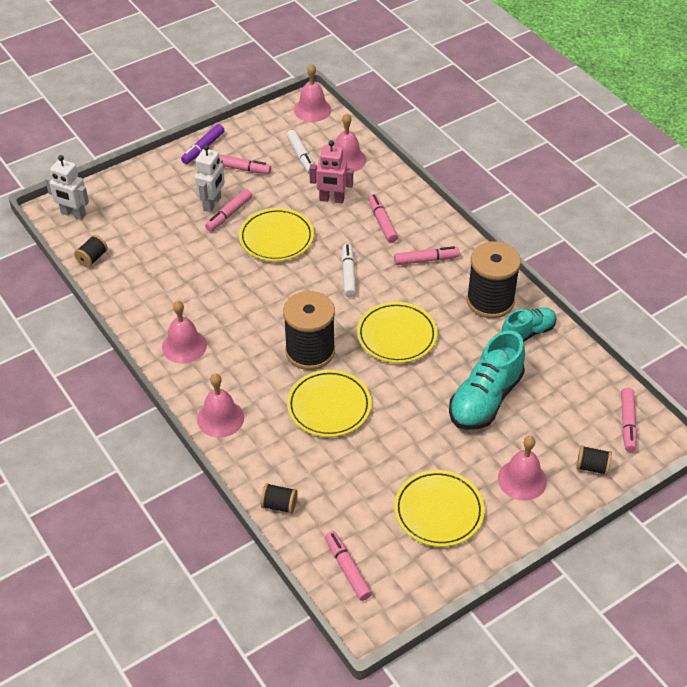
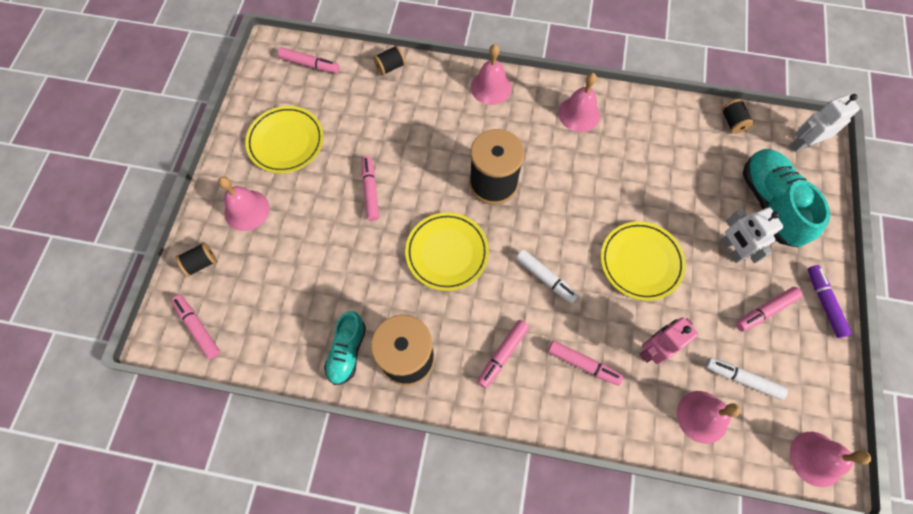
camera: 135 degrees right, 20 degrees up
(229, 214) = (705, 251): pink marker -> pink marker (370, 191)
(329, 406) = (432, 153): yellow plate -> none
(485, 399) = (328, 254): turquoise shoe -> turquoise shoe (770, 204)

